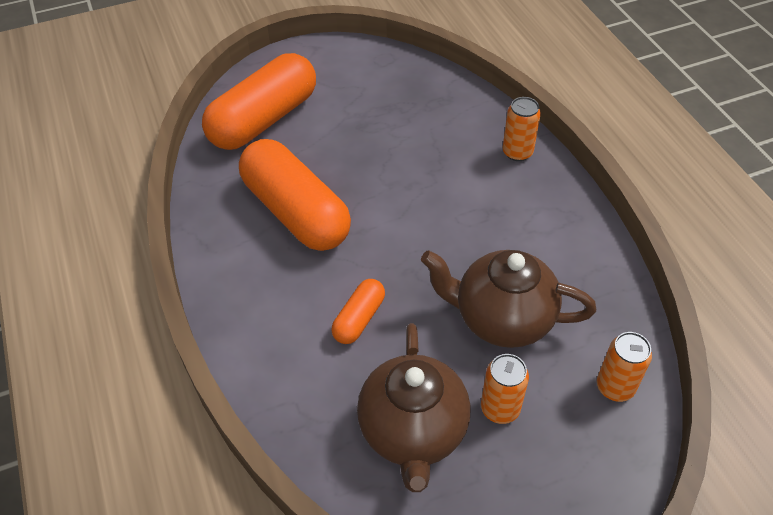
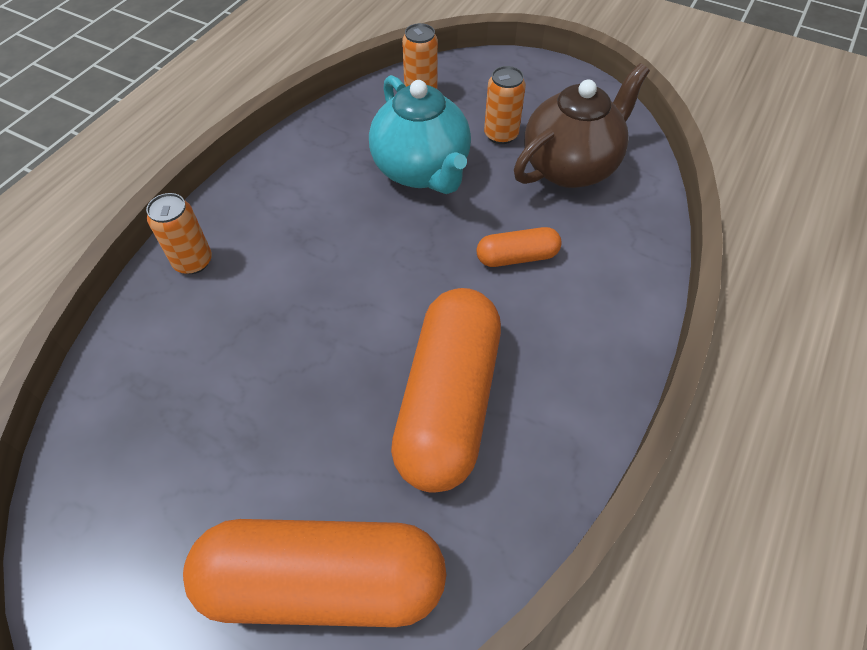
camera: 130 degrees left, 5 degrees up
(501, 319) = (422, 171): brown teapot -> turquoise teapot

